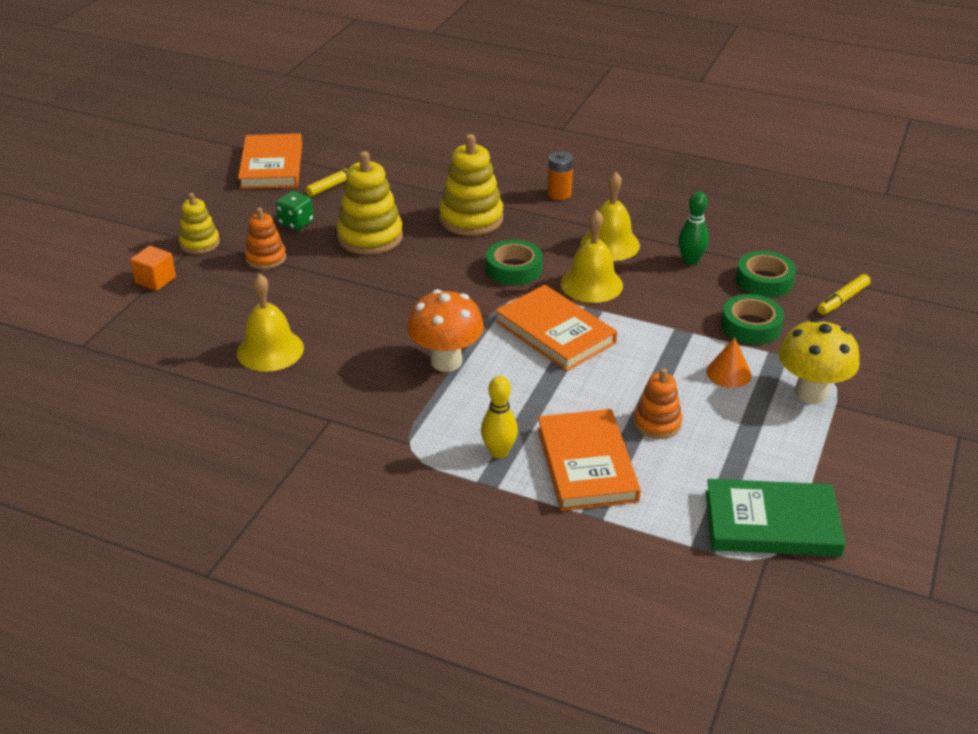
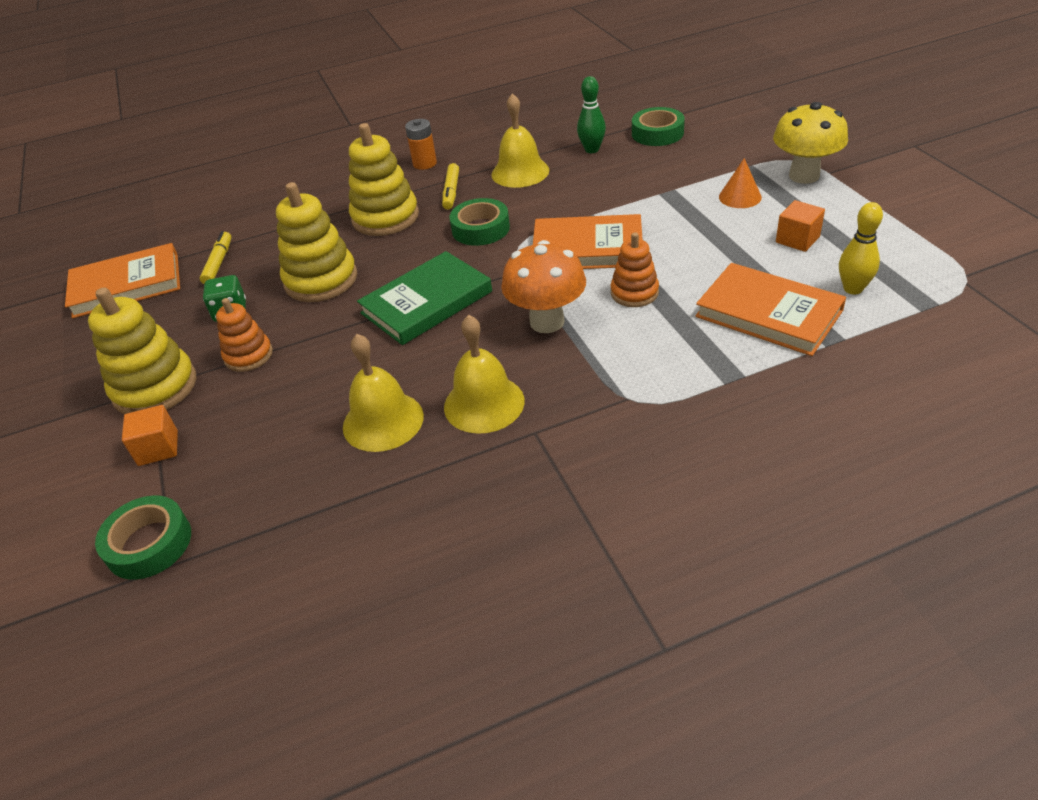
camera: 40 degrees left, 5 degrees up
(199, 243) = (155, 388): yellow stacking toy -> yellow stacking toy, size x1.67
(272, 166) = (127, 285): orange book -> orange book turned 60 degrees counterclockwise
(499, 452) = (700, 352): yellow bowling pin -> yellow bowling pin (853, 289)
(591, 284) = (554, 203): yellow bell -> yellow bell (484, 403)
(657, 423) = (759, 255): orange stacking toy -> orange stacking toy (634, 293)
(707, 434) = (797, 239): none -> orange cube
(751, 326) = (699, 162): green tape -> green tape (149, 543)
(771, 523) = (930, 261): green book -> green book (427, 302)
(842, 300) = (720, 116): yellow marker -> yellow marker (451, 192)

